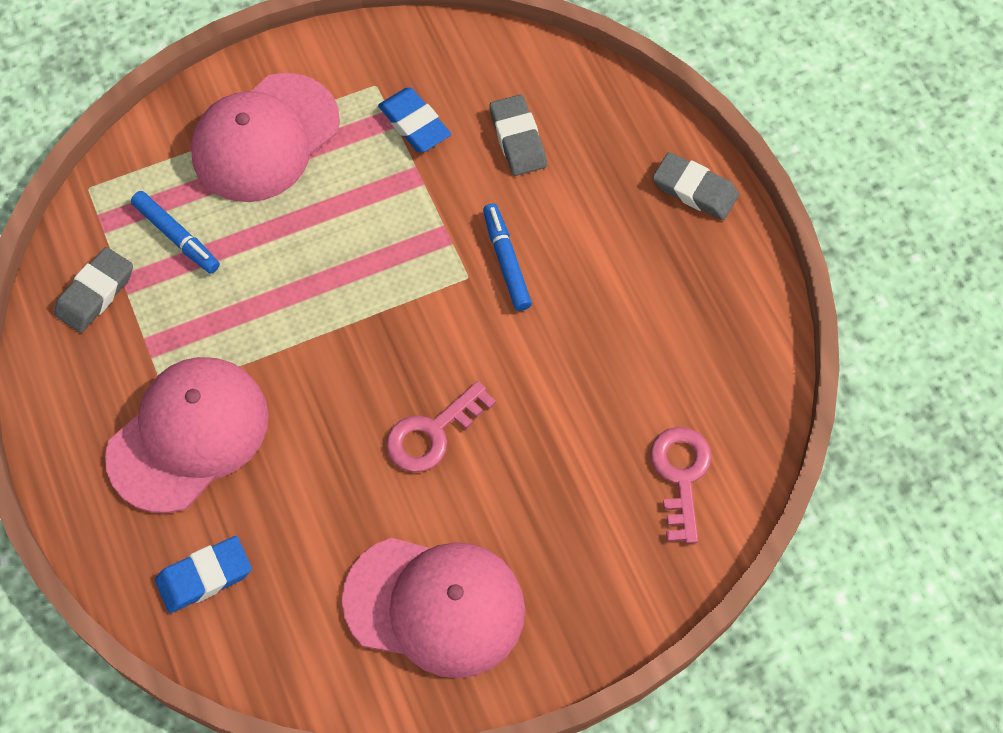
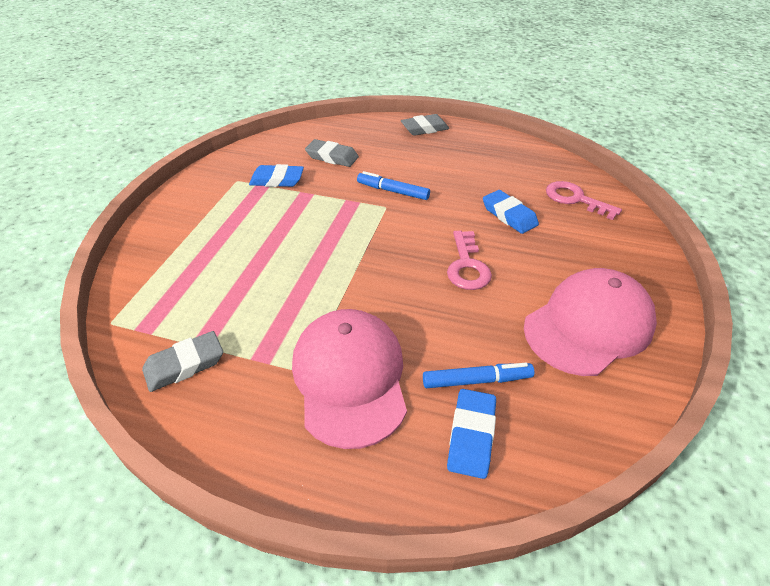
camera: 50 degrees left, 20 degrees down
(95, 293) = (185, 365): grey eraser -> grey eraser turned 75 degrees clockwise
(176, 237) = (206, 300): blue marker -> blue marker (476, 380)
(265, 138) = (203, 231): pink cap -> none
(572, 419) = (509, 215): none -> blue eraser

